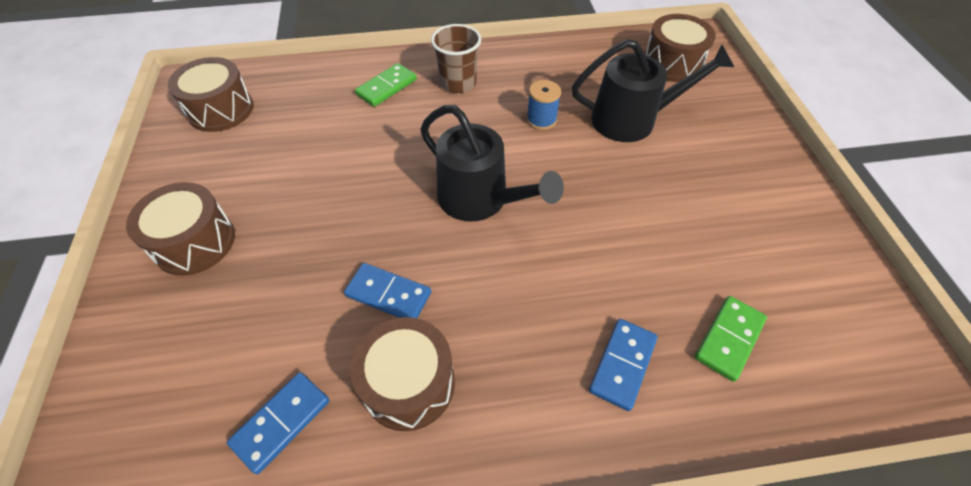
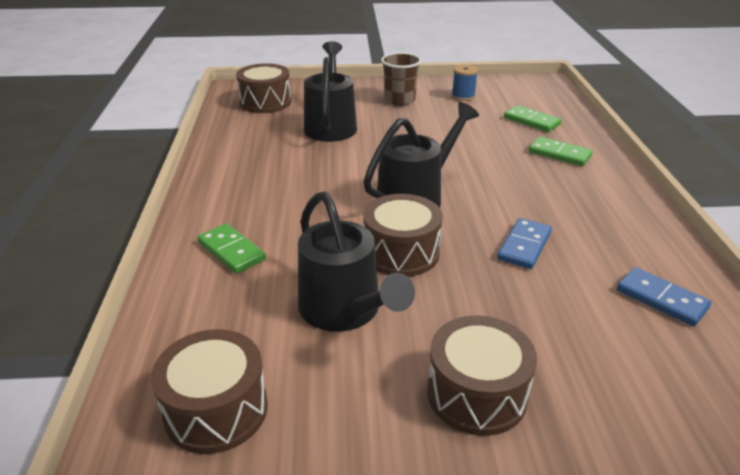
camera: 85 degrees left, 20 degrees down
(303, 160) = (345, 311): none -> black watering can
(408, 383) = (603, 235): brown drum -> brown drum (401, 253)
(458, 83) = (245, 203): brown cup -> brown cup (400, 100)
(541, 120) = (319, 163): blue spool -> blue spool (463, 96)
(622, 364) = (559, 154): blue domino -> green domino

